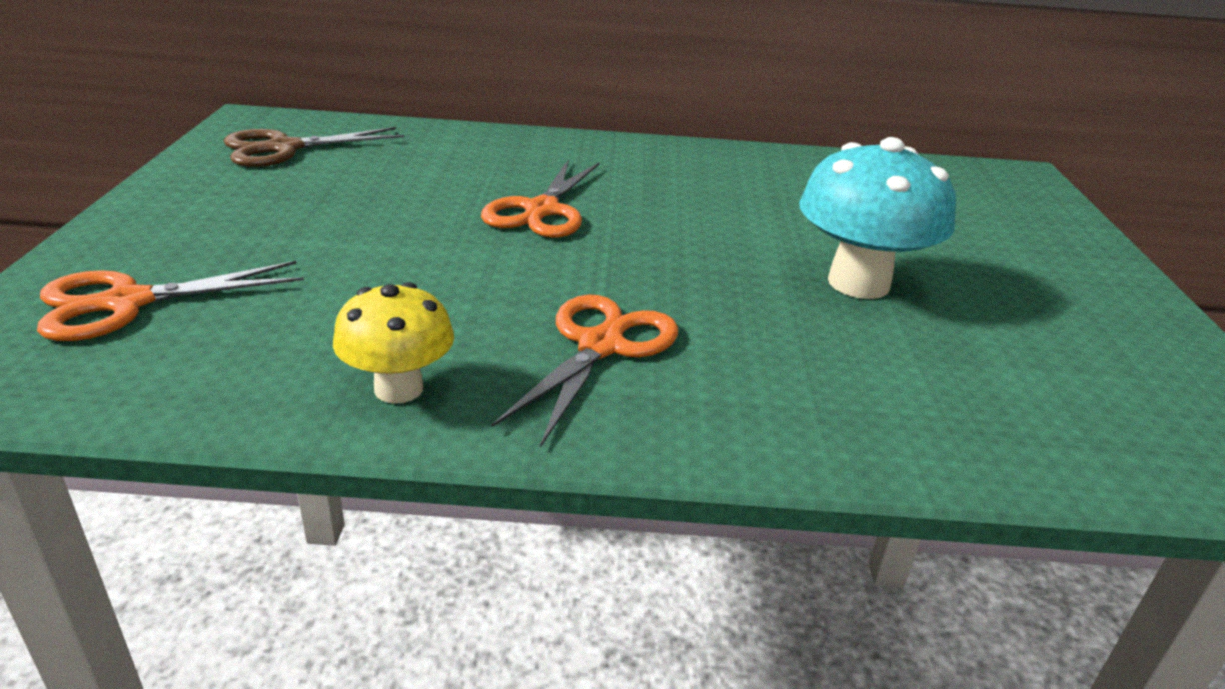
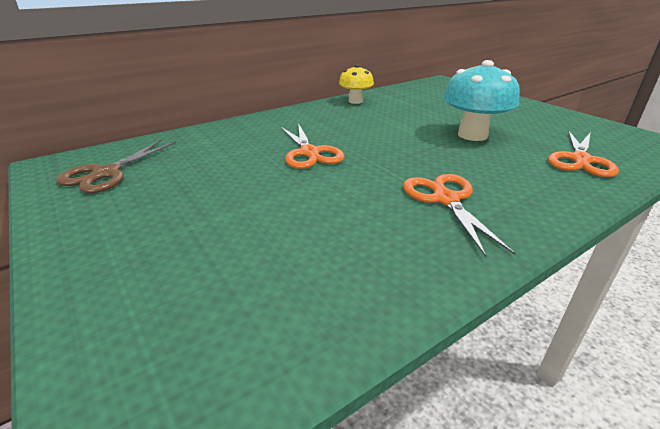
camera: 35 degrees left, 0 degrees up
(127, 303) = (169, 308): orange scissors -> orange scissors (580, 160)
(398, 389) = (411, 265): yellow mushroom -> yellow mushroom (355, 101)

